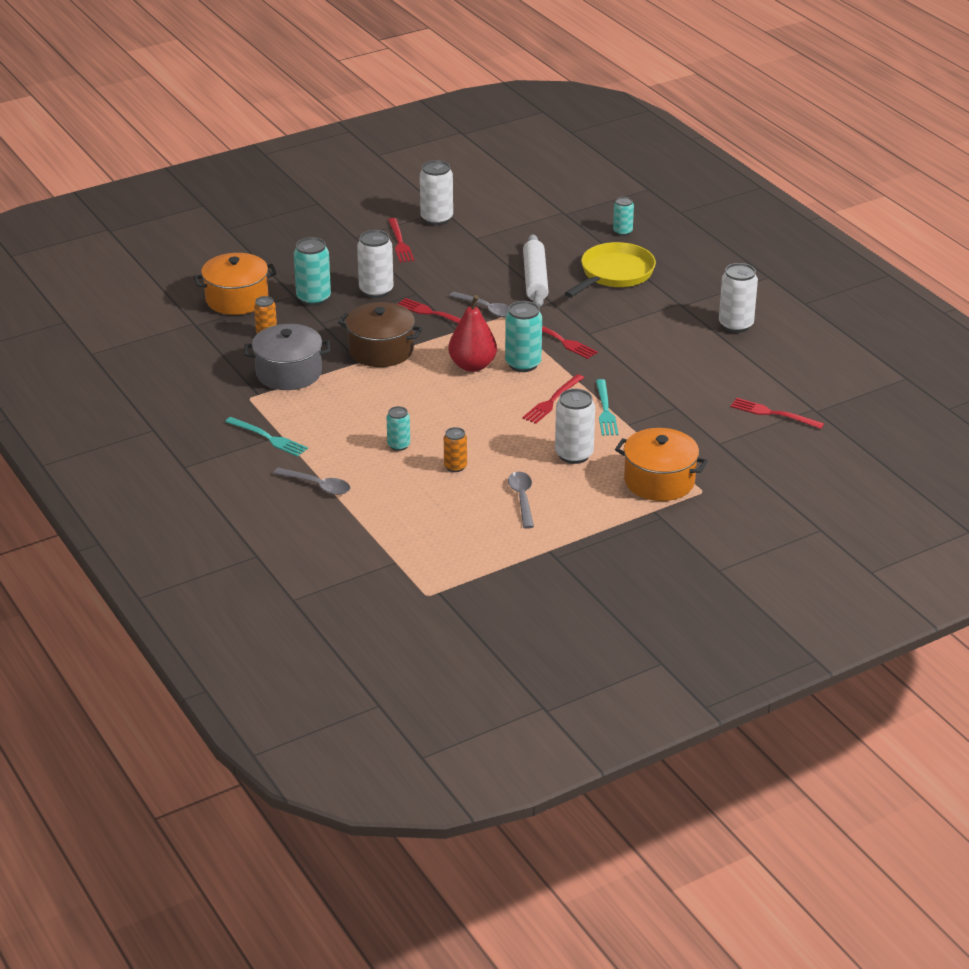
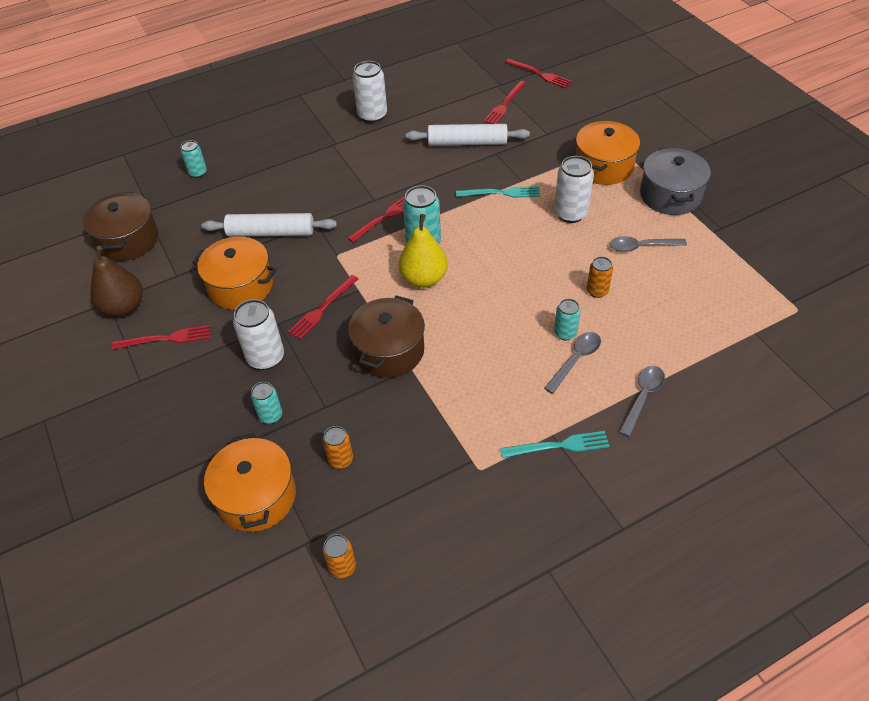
camera: 85 degrees left, 15 degrees up
(171, 339) = (342, 567): none -> orange can
(268, 438) = (559, 446): turquoise fork -> turquoise fork turned 45 degrees clockwise
(289, 373) = (428, 433): grey pot -> grey pot (670, 195)
(313, 298) = (270, 415): turquoise can -> turquoise can, size x0.60
(436, 219) = (124, 307): white can -> brown pear
(462, 270) = (241, 286): none -> orange pot
(472, 366) = (424, 279): red pear -> yellow pear
(486, 309) = (320, 268): grey spoon -> grey spoon (575, 360)
(522, 209) = (128, 240): none -> brown pot
(552, 401) = (486, 225): red fork -> red fork (539, 74)
(614, 274) = (274, 180): yellow pan -> none
(693, 388) = (467, 142): none -> white rolling pin

